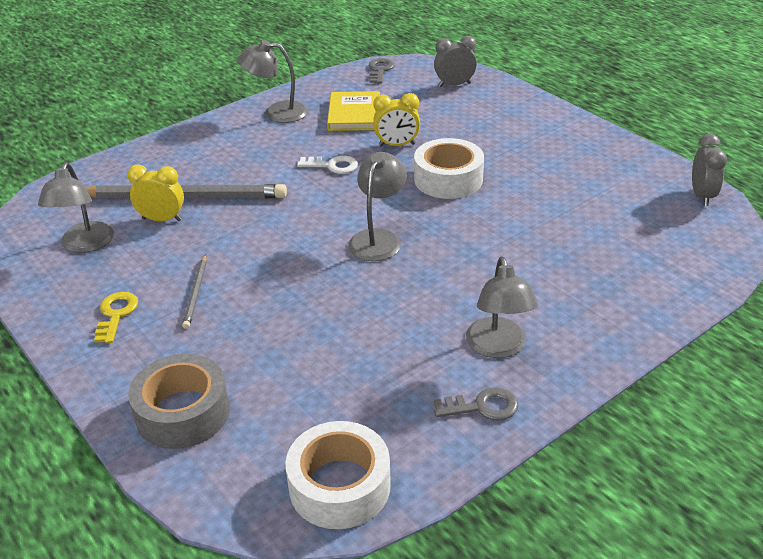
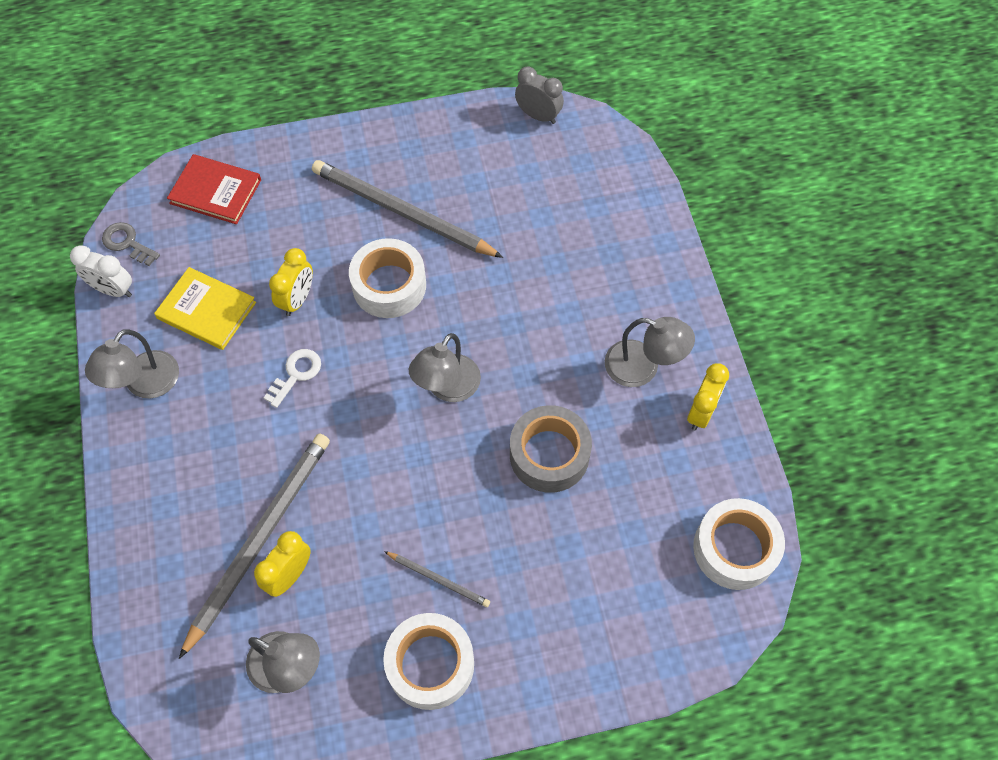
camera: 65 degrees left, 25 degrees up
(116, 314) = (430, 664): yellow key -> white tape
(183, 412) = (599, 641): grey tape -> grey tape (549, 454)
(339, 78) = (113, 290): none -> white clock
(378, 238) = (447, 388): grey lamp -> grey lamp turned 105 degrees counterclockwise
(454, 85) = (216, 191): grey clock -> red book
(482, 407) = (701, 412): grey key -> yellow clock
(522, 162) = (402, 212): none -> grey pencil

